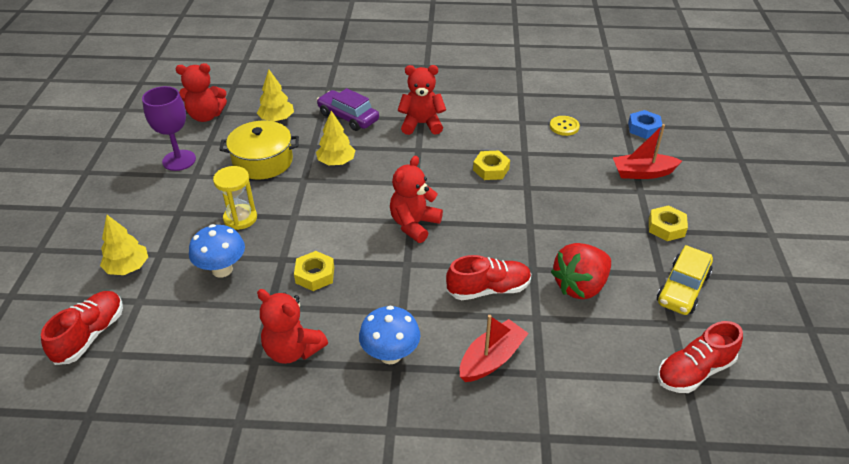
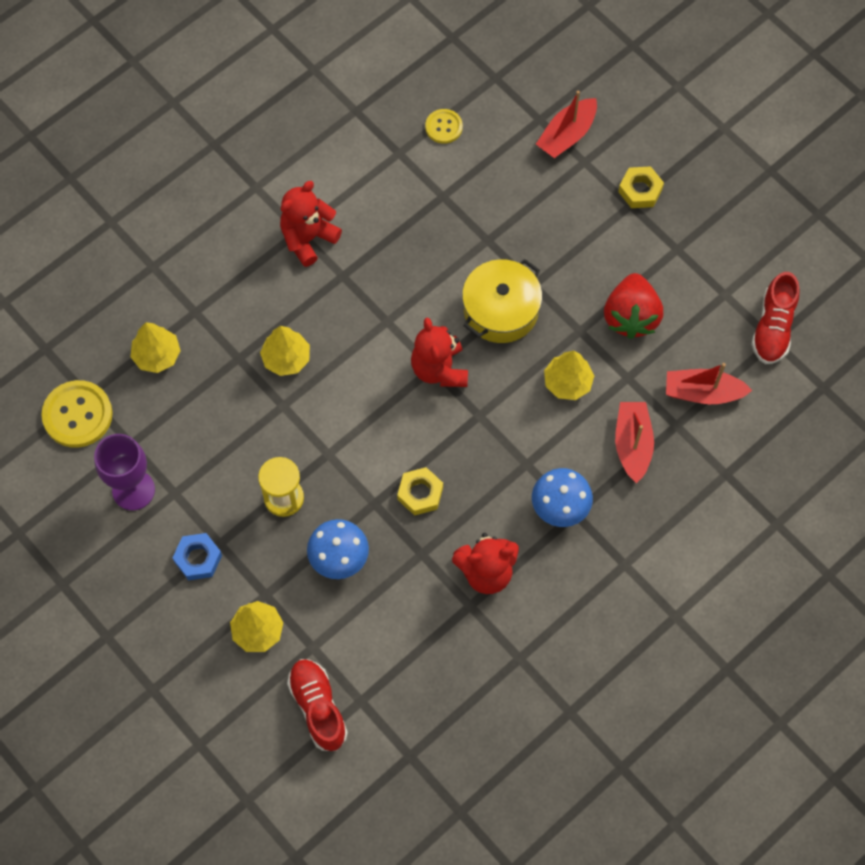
camera: 45 degrees left, 25 degrees up
(206, 116) = (77, 415): red teddy bear -> yellow button
(263, 161) = (216, 419): yellow pot -> yellow pot (501, 310)
(348, 117) = (225, 290): purple car -> none
(488, 289) = (567, 382): red shoe -> yellow tree
(491, 169) = (435, 244): yellow nut -> none
(586, 369) = (702, 393): none -> red boat
(644, 128) = (516, 68): blue nut -> blue nut (198, 558)
(682, 288) = (704, 251): yellow car -> none

